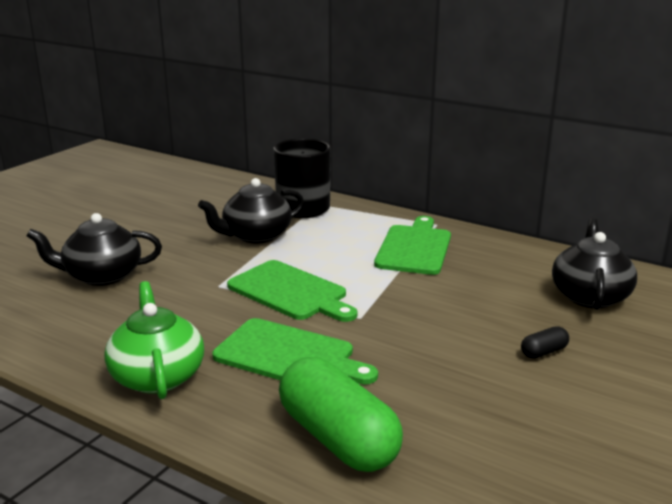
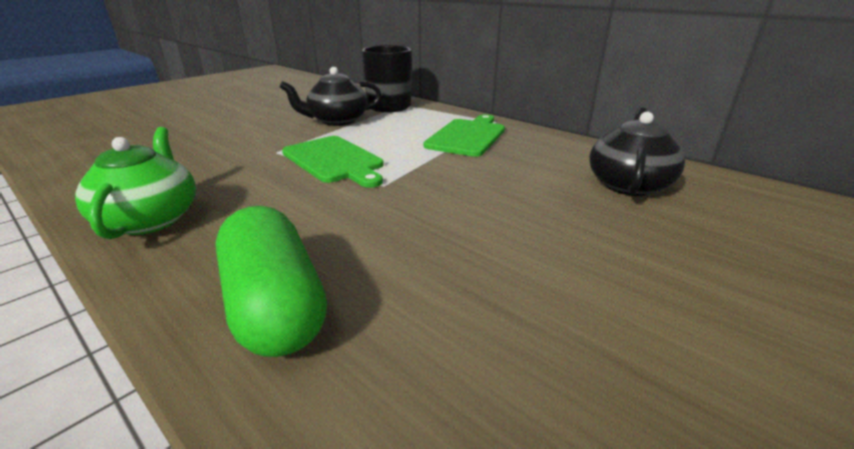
camera: 10 degrees right, 5 degrees up
(102, 276) = (189, 139): black teapot -> none
(289, 356) = (291, 212): green cutting board -> none
(543, 352) = (562, 233): black capsule -> none

